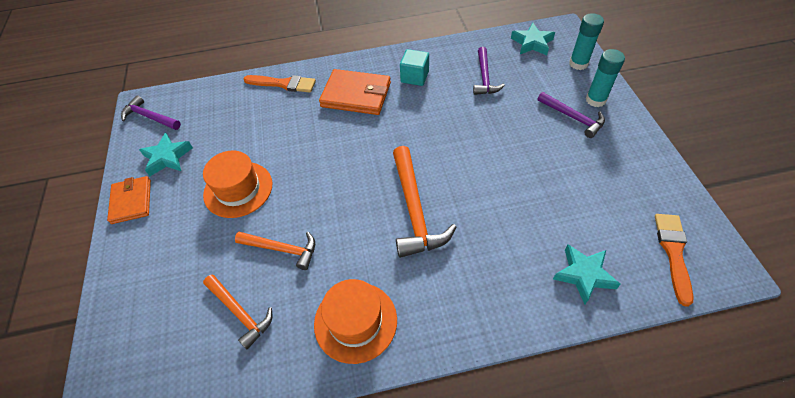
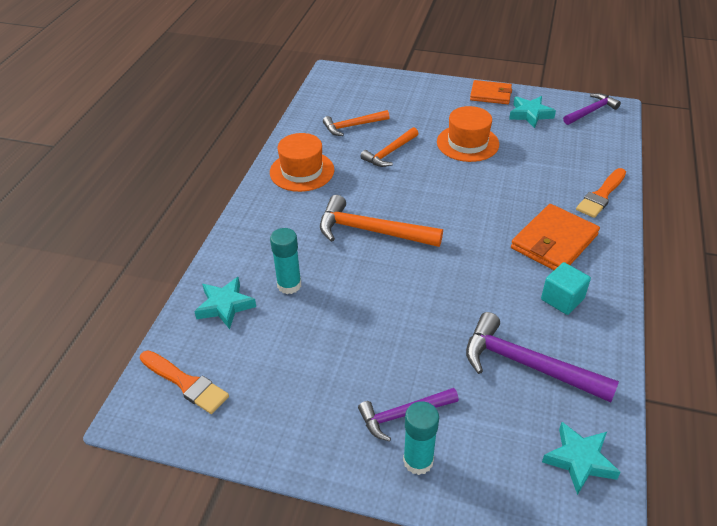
camera: 115 degrees right, 10 degrees down
(484, 77) = (527, 364): purple hammer -> purple hammer, size x1.59
(578, 64) = (502, 491): turquoise glue stick -> turquoise glue stick (289, 285)

